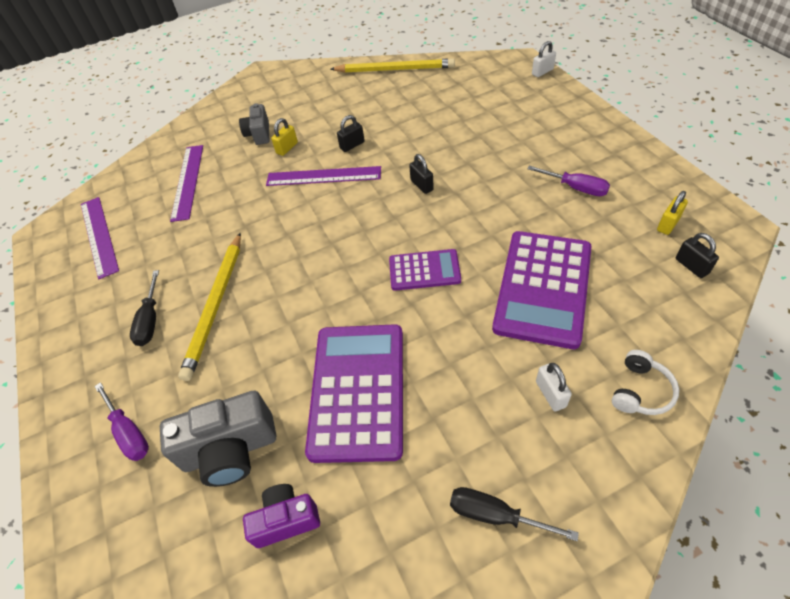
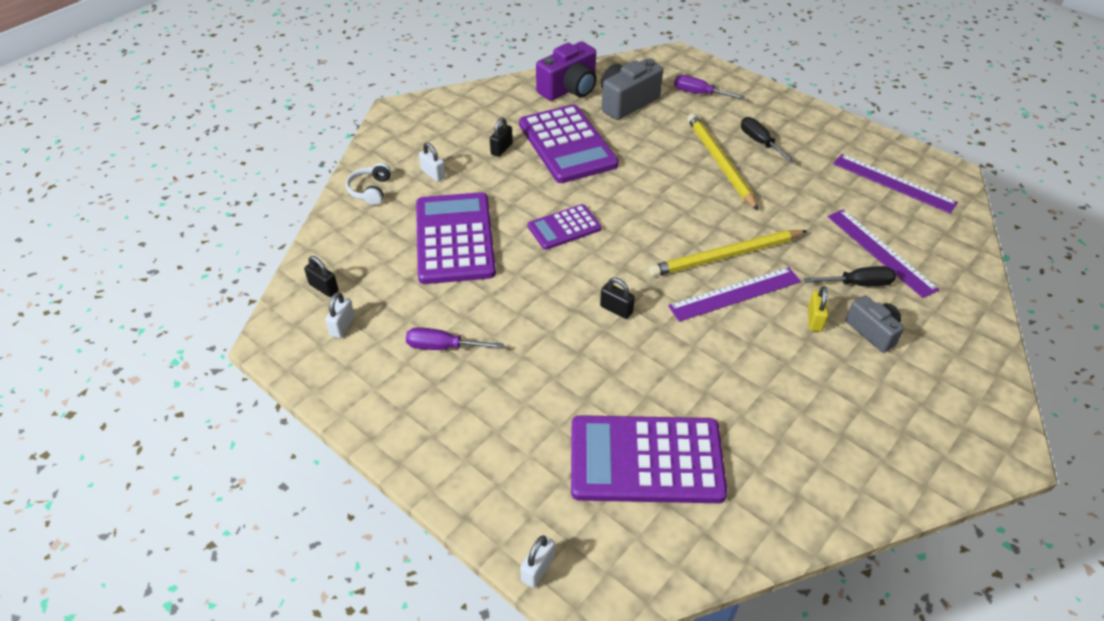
camera: 150 degrees right, 5 degrees down
(286, 520) = (569, 89): purple camera -> purple camera, size x1.59
(352, 145) = (737, 343): black padlock -> black padlock (501, 149)
(395, 69) = (791, 513): yellow pencil -> yellow pencil (726, 256)
(457, 101) = (646, 460): none -> purple calculator
(495, 515) = (453, 117): black screwdriver -> black screwdriver (858, 284)
(668, 224) = (342, 326): yellow padlock -> white padlock

